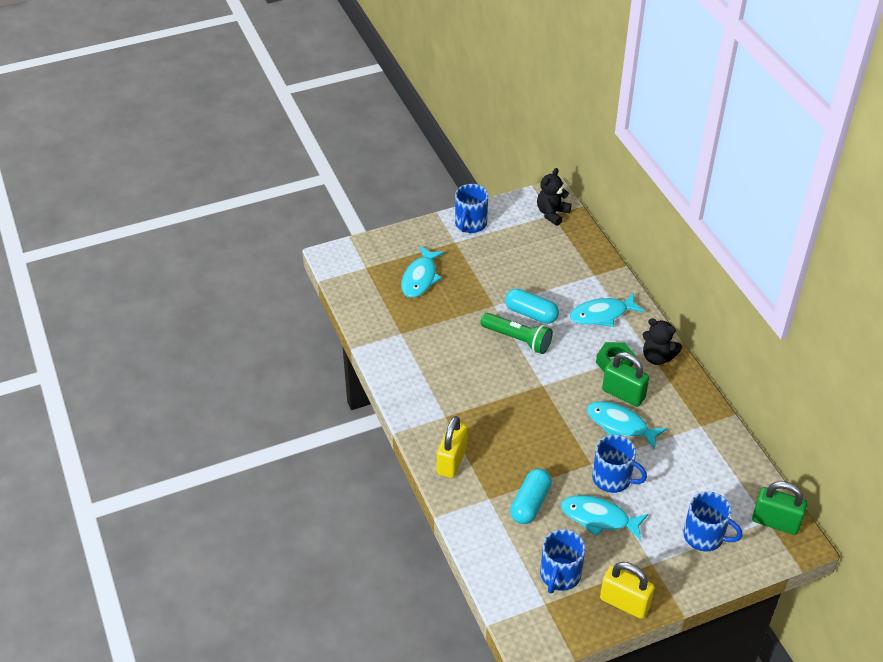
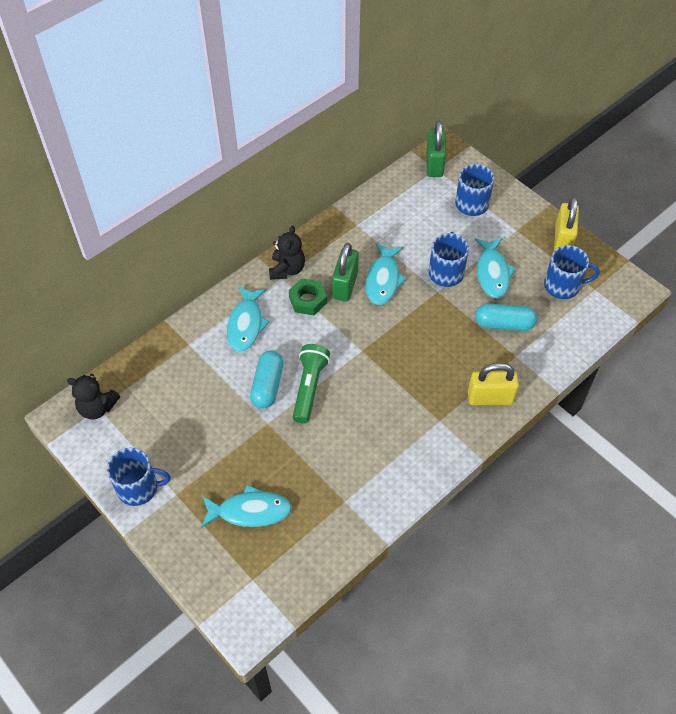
camera: 110 degrees left, 10 degrees up
(602, 314) = (246, 324): turquoise fish -> turquoise fish turned 45 degrees clockwise

